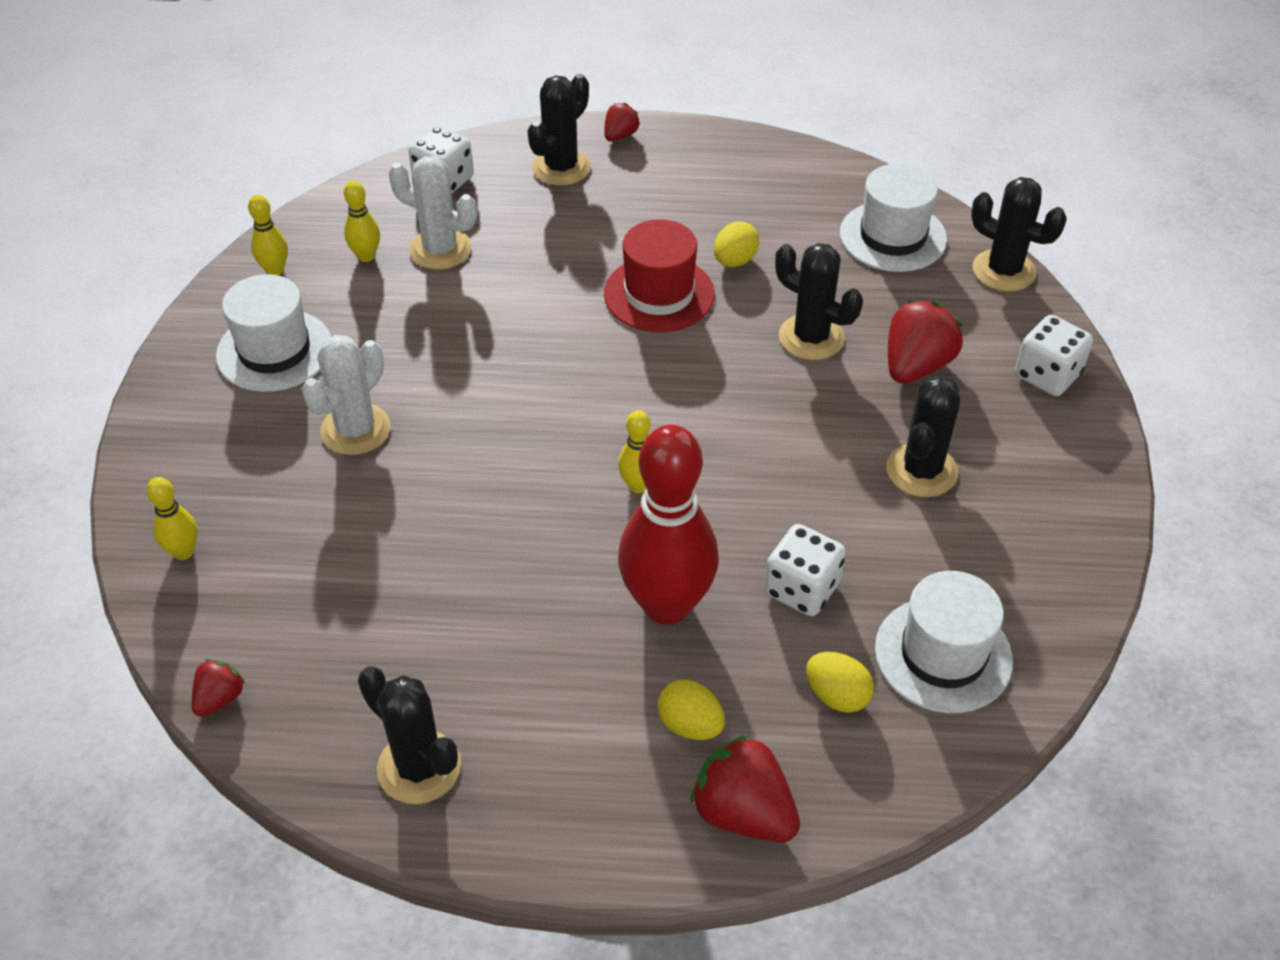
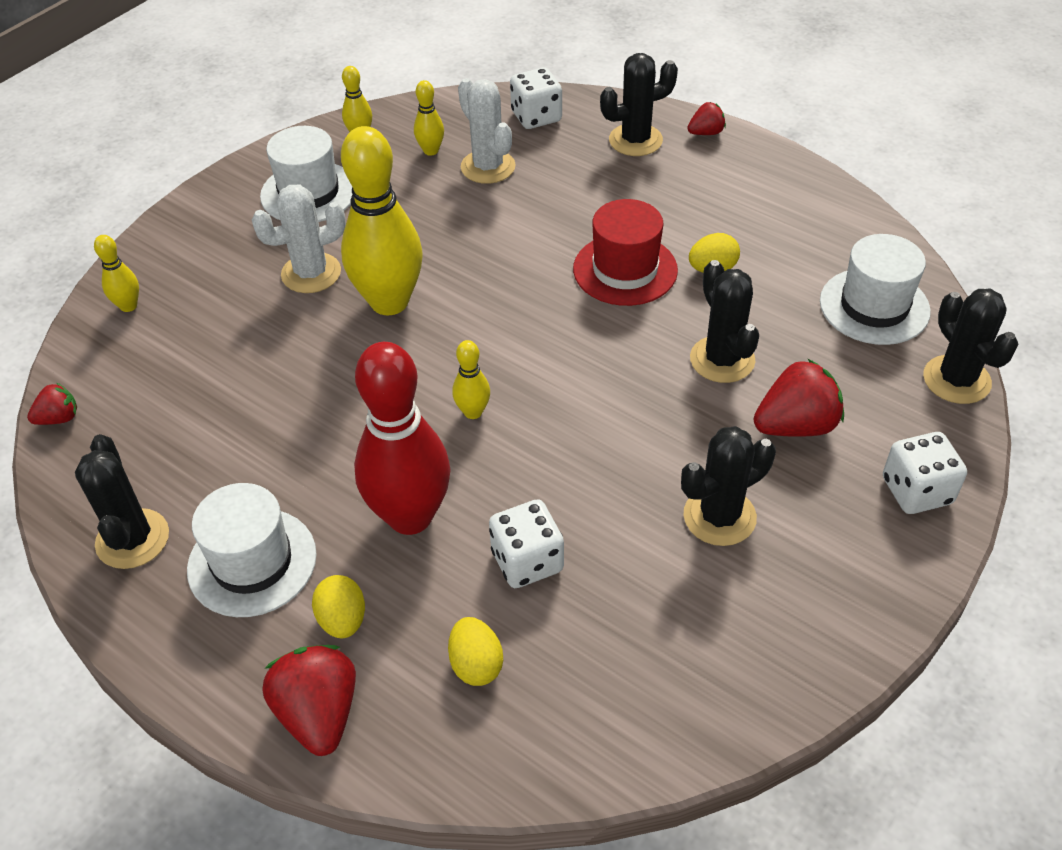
camera: 35 degrees right, 0 degrees up
(463, 422) = (389, 302): none -> yellow bowling pin
(943, 654) = (596, 682): white hat -> white hat (252, 562)

